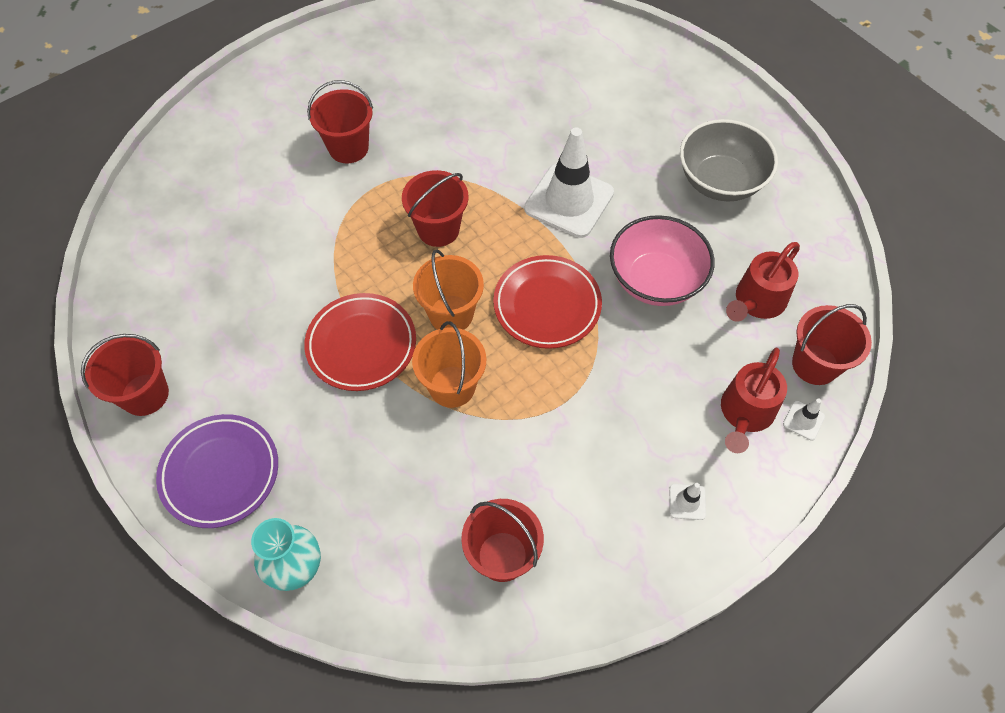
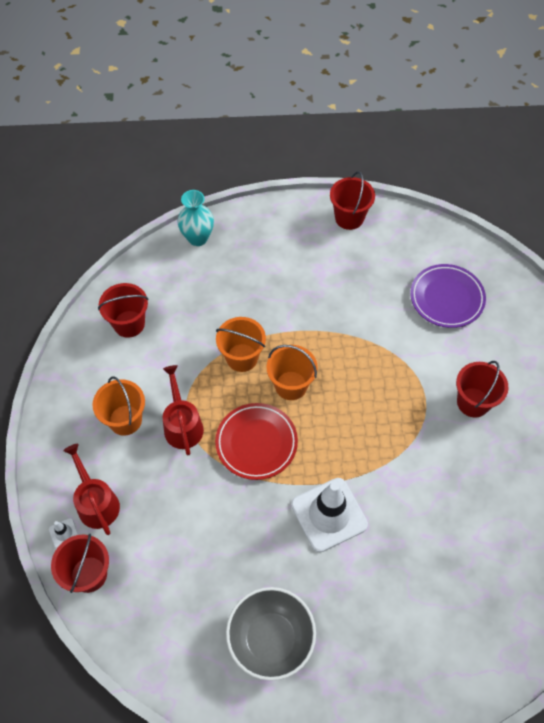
camera: 125 degrees right, 0 degrees up
(220, 473) = (276, 230): purple plate -> purple plate (446, 298)
(361, 345) = (305, 328): red plate -> none
(438, 229) = (362, 416): red bucket -> none
(632, 457) = (125, 420): none -> orange bucket
(655, 280) = (224, 523): pink bowl -> none
(687, 502) = (78, 429): white traffic cone -> none
(757, 302) = (158, 576): red watering can -> red watering can (182, 424)

